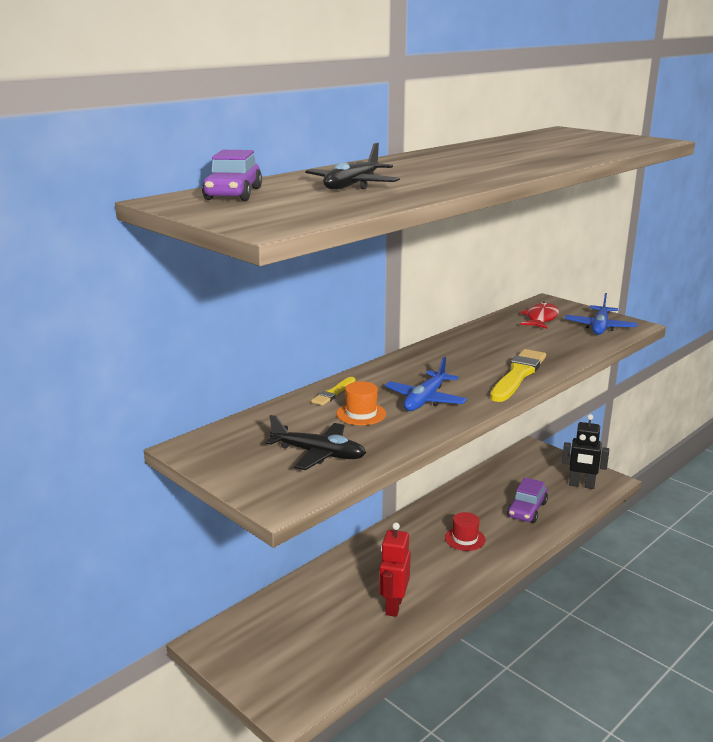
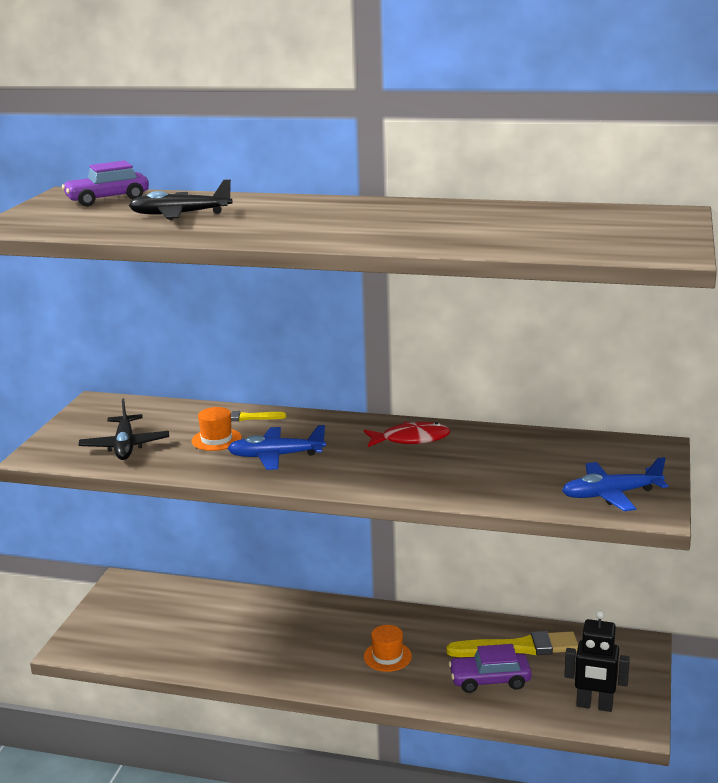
camera: 60 degrees right, 0 degrees up
(393, 606) = (238, 651): red robot -> none
(465, 539) = (387, 656): red hat -> orange hat
(518, 375) = (390, 482): yellow brush -> yellow brush (518, 648)
(541, 318) = (586, 456): red fish -> red fish (411, 439)
(581, 485) = (594, 706): black robot -> black robot turned 60 degrees counterclockwise

